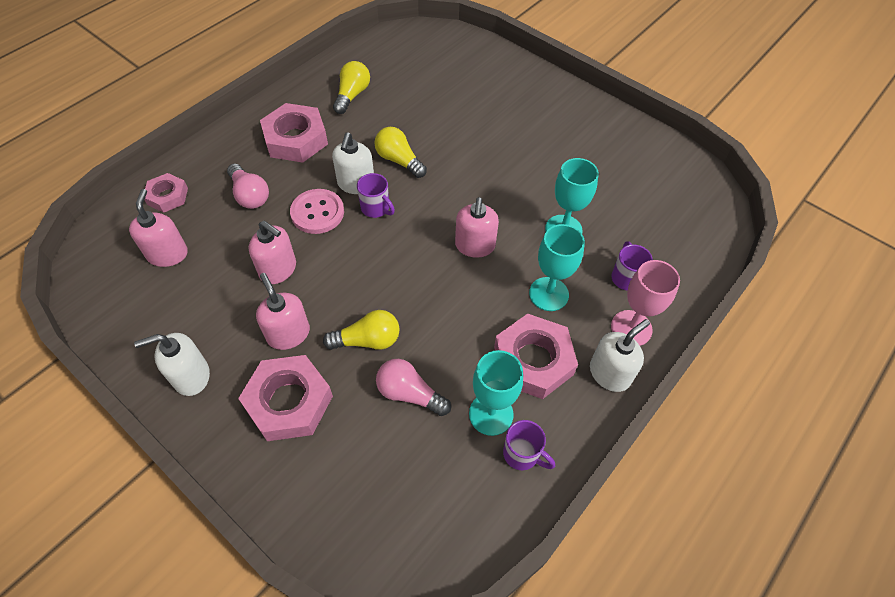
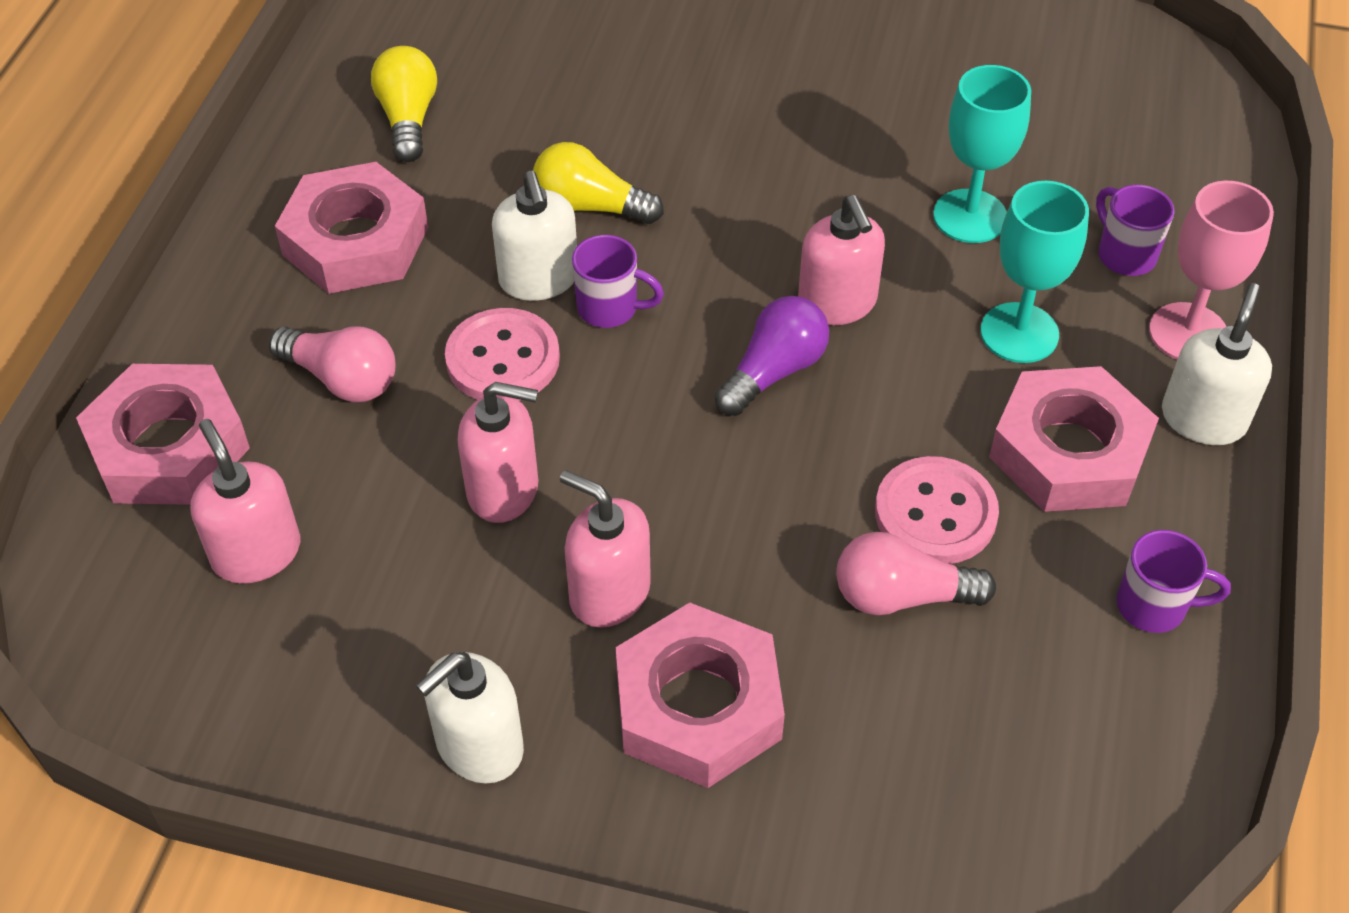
camera: 25 degrees left, 5 degrees down
(167, 196) = (169, 446): pink nut -> pink nut, size x1.71
(367, 340) = (763, 541): yellow light bulb -> none
(425, 265) = (774, 371): none -> purple light bulb
(451, 362) = (935, 513): none -> pink button
(491, 414) = (1060, 567): turquoise goblet -> none

